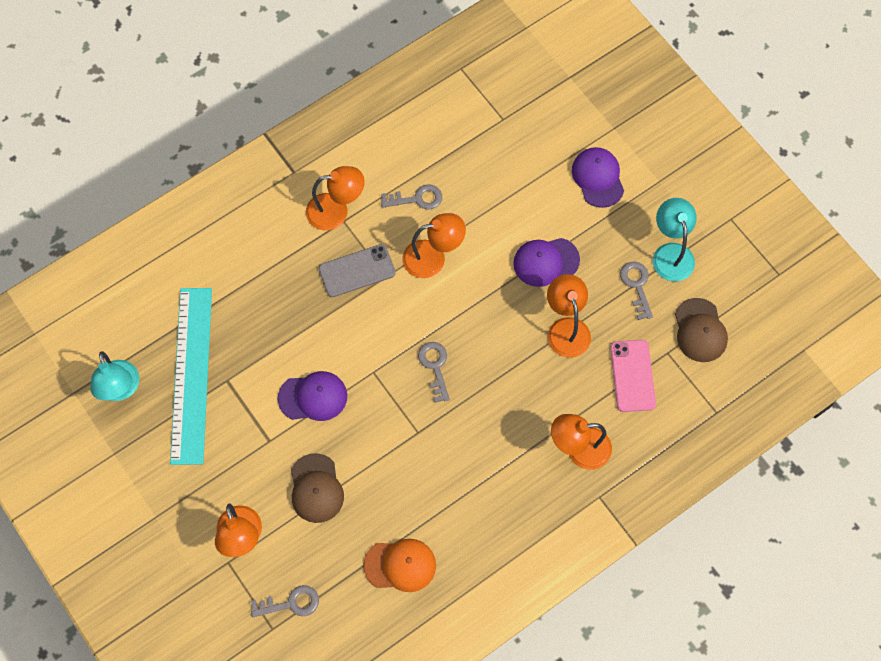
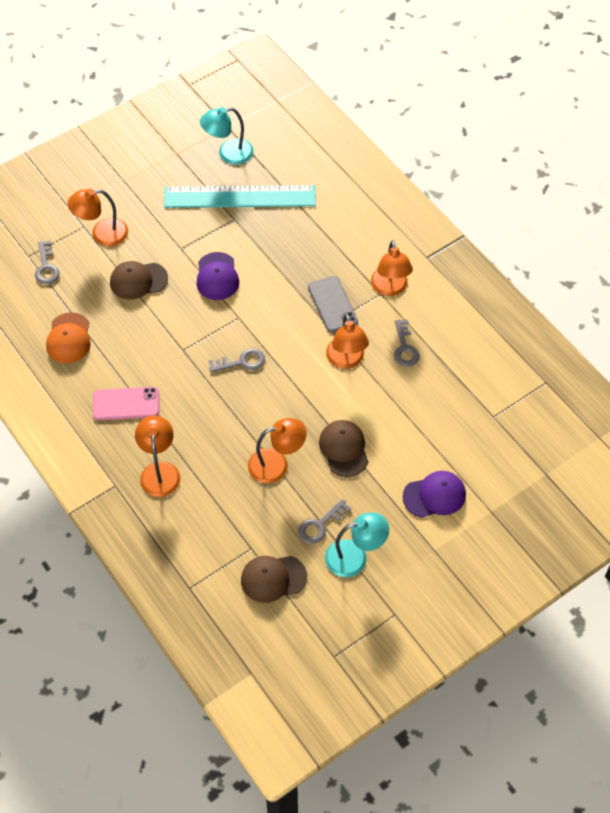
camera: 90 degrees right, 10 degrees down
(546, 262) = (344, 449): purple cap -> brown cap
(632, 376) = (228, 517): pink phone -> pink phone (126, 404)
(637, 286) = (320, 525): grey key -> grey key turned 150 degrees clockwise

